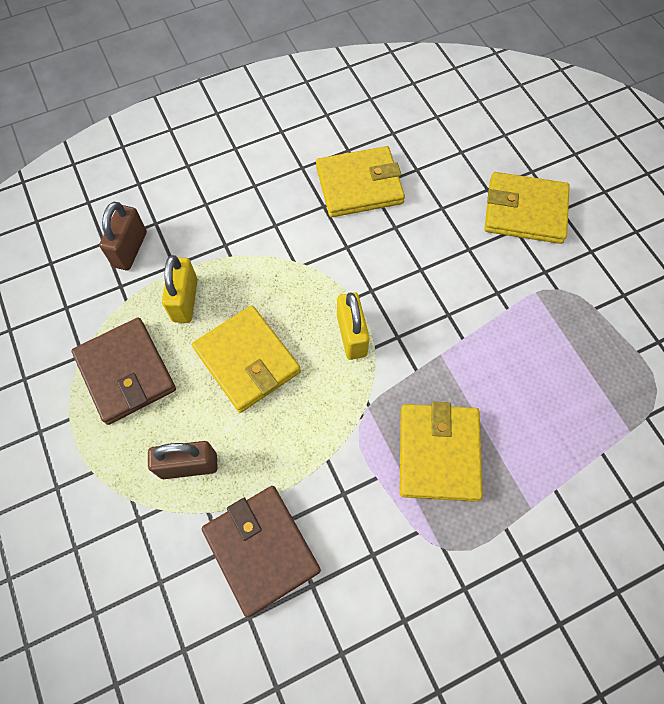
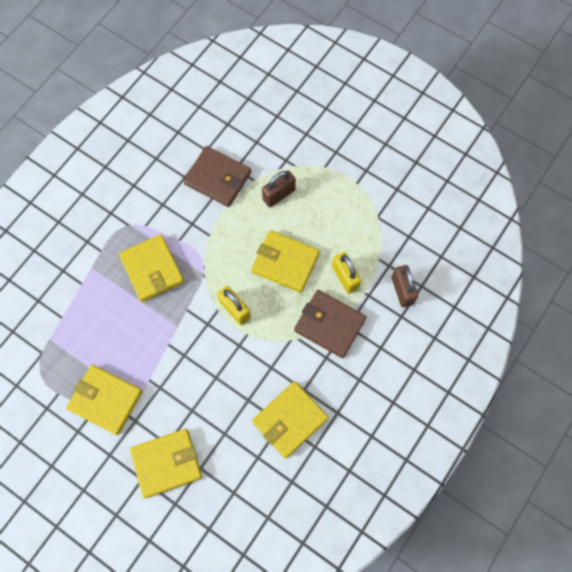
camera: 150 degrees right, 5 degrees up
(126, 372) = (346, 220): brown wallet -> brown wallet (329, 324)
(575, 312) = (105, 400): none -> yellow wallet

